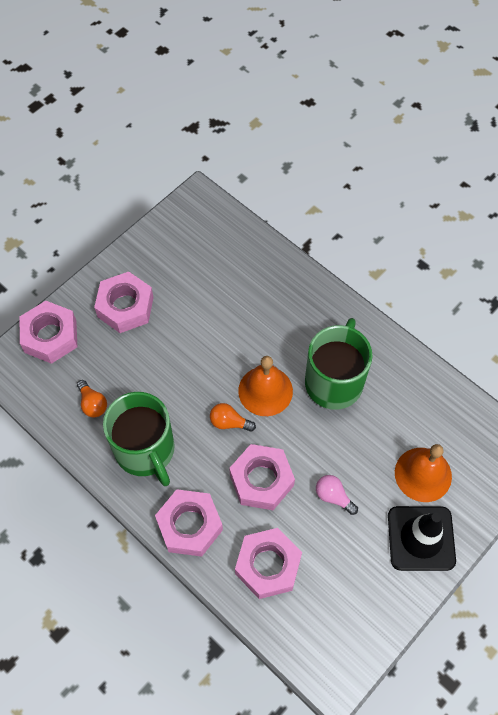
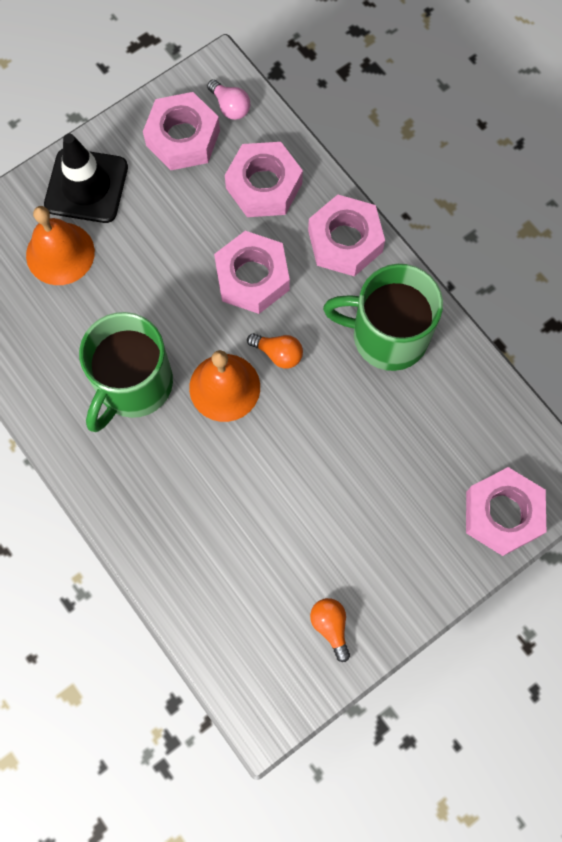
camera: 170 degrees left, 10 degrees up
(93, 404) = (449, 407): orange light bulb -> orange light bulb (330, 626)
(125, 307) = (395, 542): pink nut -> pink nut (183, 138)
(145, 451) = (387, 335): green mug -> green mug turned 60 degrees counterclockwise
(333, 496) = (172, 246): pink light bulb -> pink light bulb (230, 107)

